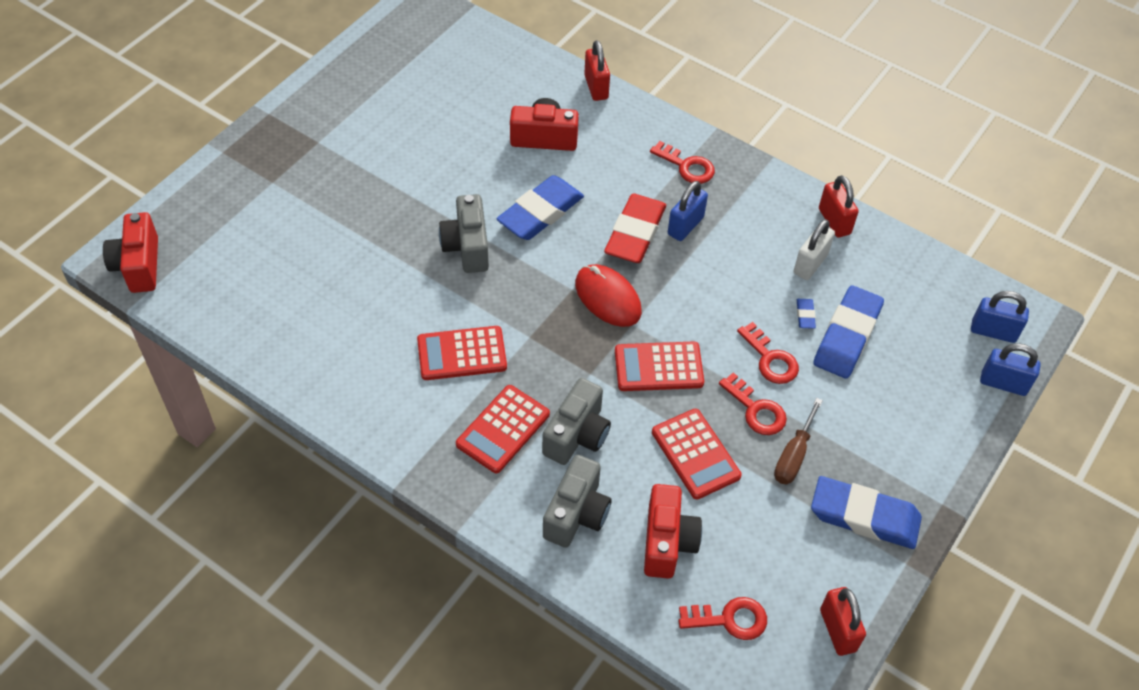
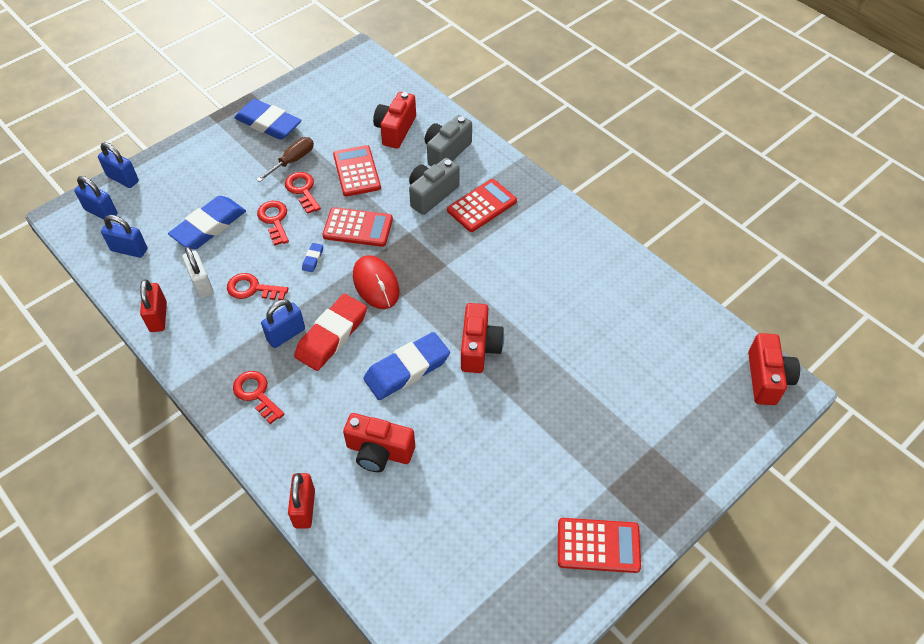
camera: 165 degrees left, 0 degrees up
(462, 354) = (501, 260): red calculator -> red calculator (598, 545)
(467, 246) = (479, 348): grey camera -> red camera
(729, 619) = (375, 91): red key -> red key (252, 289)
(805, 315) = (230, 246): blue eraser -> blue eraser (313, 259)
(810, 264) = (202, 284): white padlock -> white padlock turned 75 degrees counterclockwise
(837, 630) = (317, 78): red padlock -> none
(922, 289) = (129, 250): none -> blue padlock

